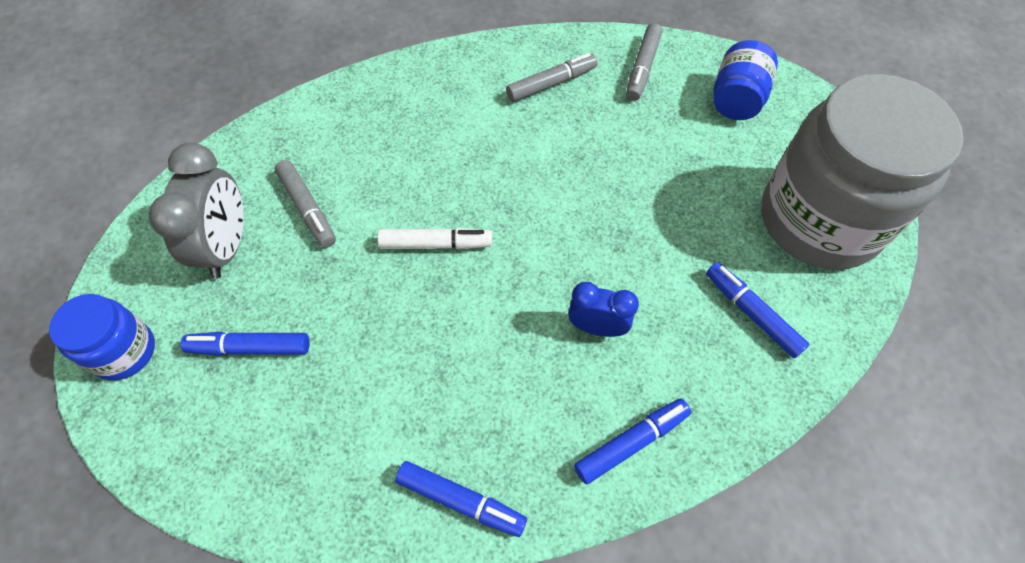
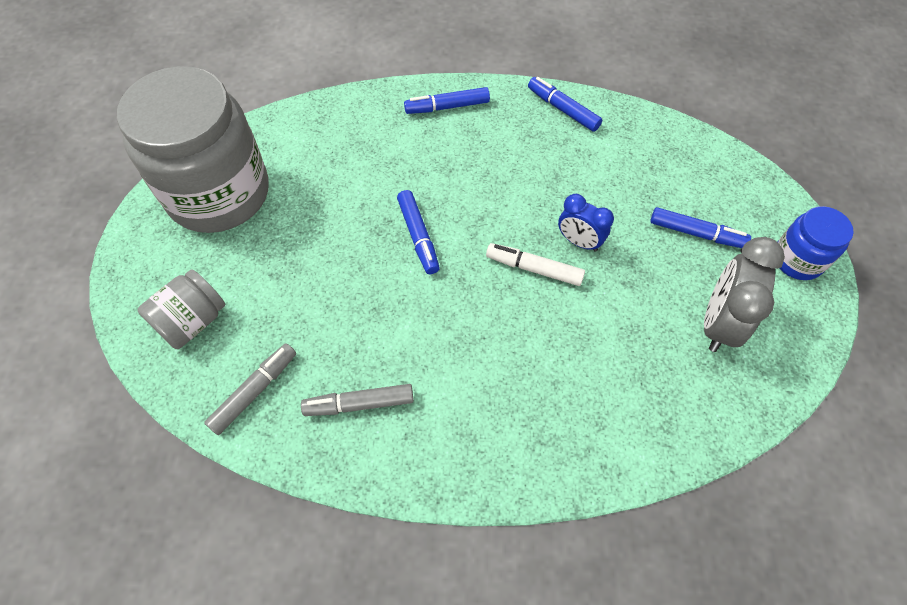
camera: 160 degrees left, 0 degrees up
(307, 208) = (642, 337): grey marker -> none
(597, 327) = (434, 172): blue clock -> blue clock (579, 241)
(736, 99) = (192, 321): blue jar -> grey jar
(752, 314) = (321, 149): blue marker -> blue marker (418, 236)

